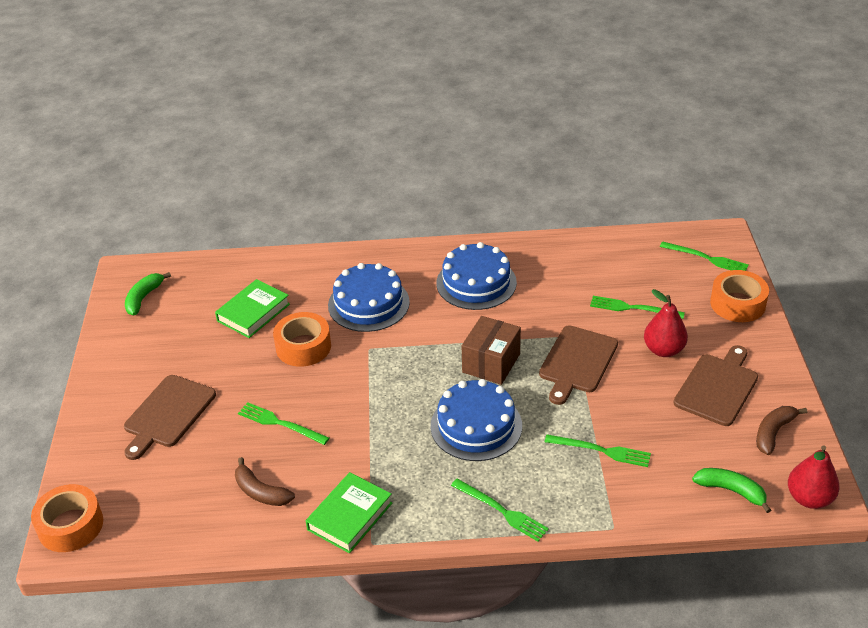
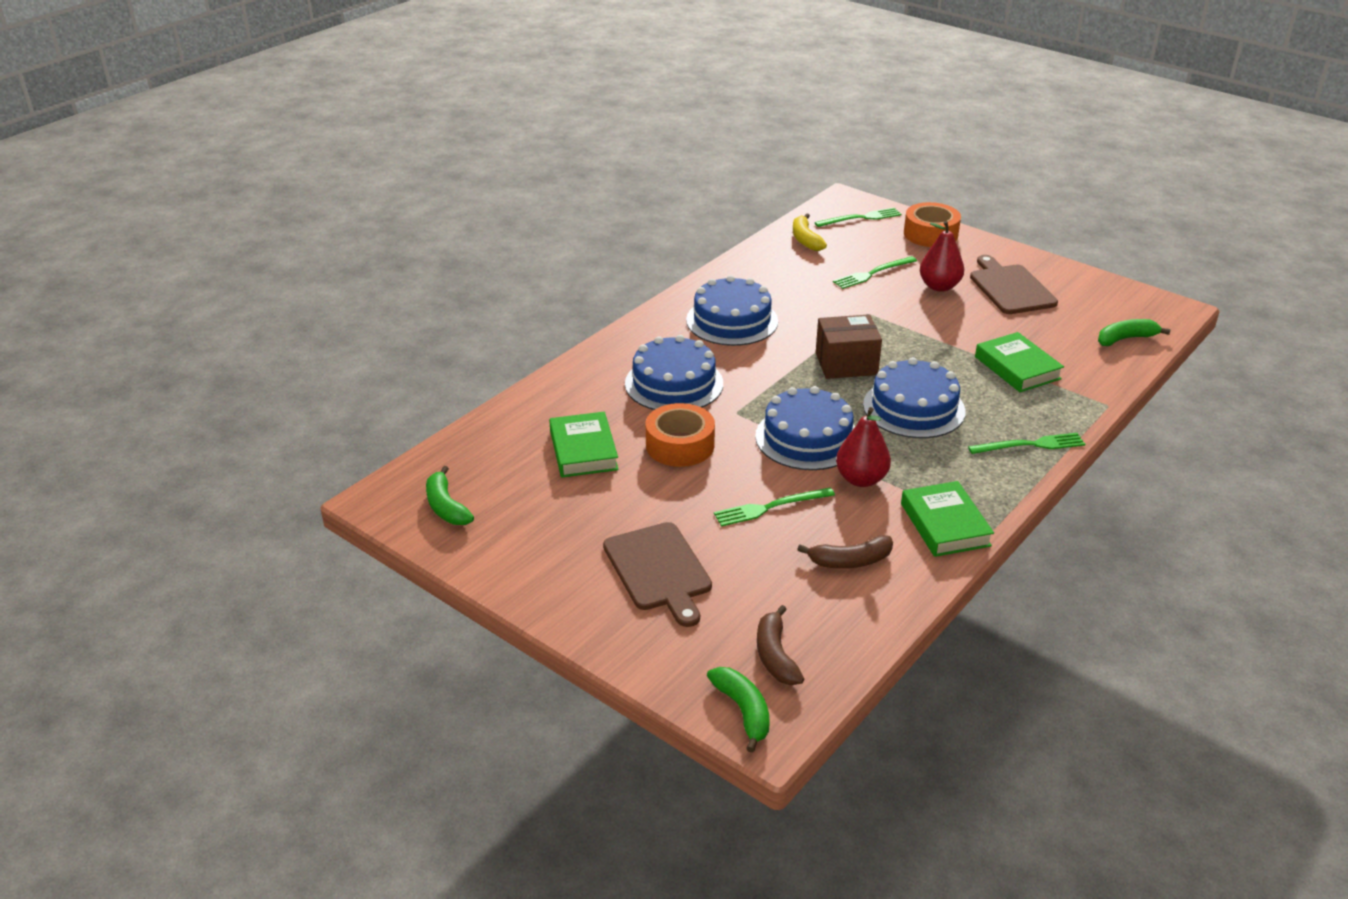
camera: 50 degrees left, 5 degrees down
(70, 525) = (743, 711): orange tape -> green banana
(377, 396) = (807, 438): none -> blue cake
(491, 363) = (846, 364): brown box -> brown box turned 75 degrees counterclockwise
(577, 362) = (901, 327): brown cutting board -> none
(601, 451) = (1017, 368): green fork -> green book
(633, 252) = (805, 239): none -> yellow banana
(773, 433) = (1086, 293): brown banana -> brown banana (775, 656)
(809, 498) = (1167, 315): red pear -> red pear (861, 479)

